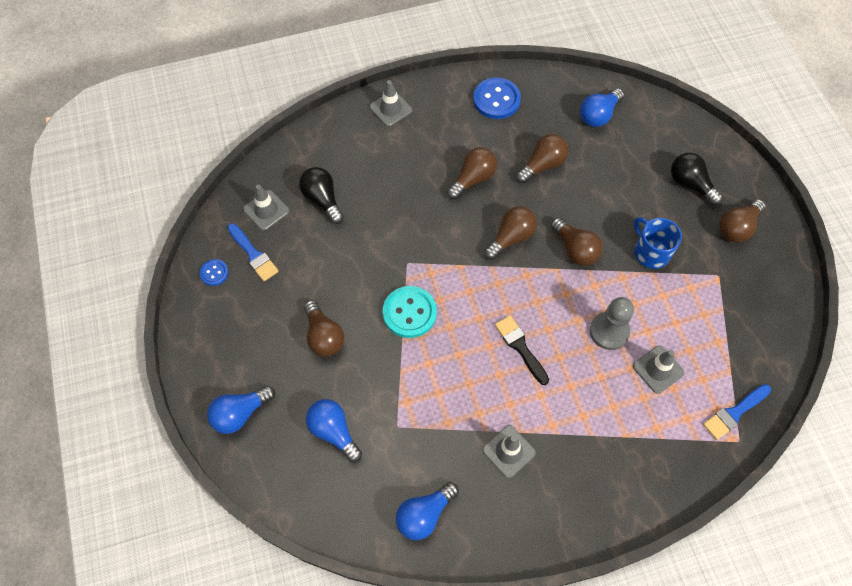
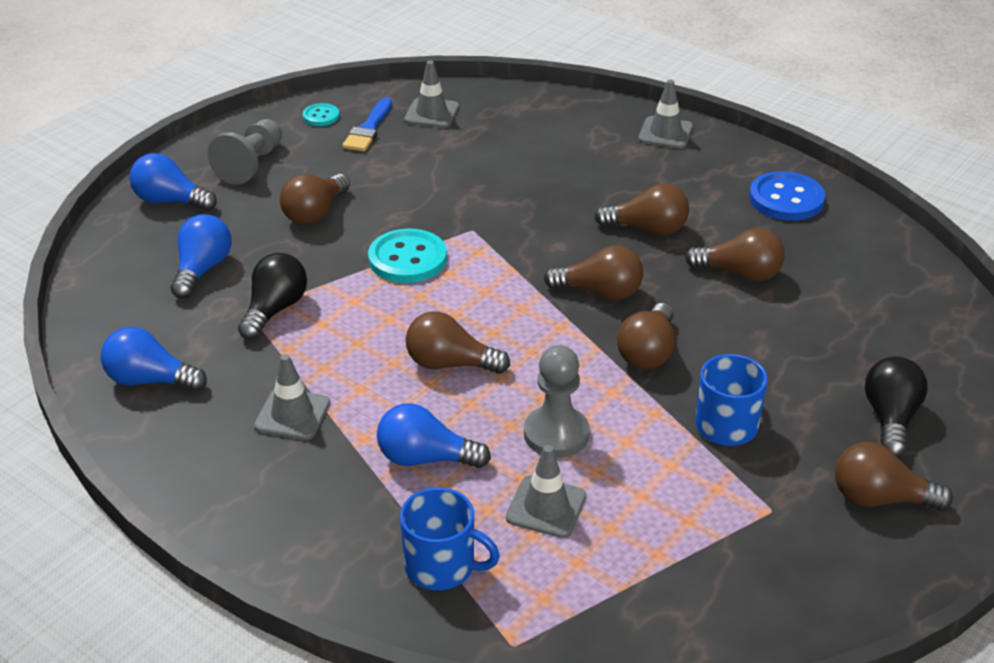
camera: 55 degrees right, 25 degrees down
(214, 273) = (321, 116): blue button -> turquoise button
(237, 344) = (251, 164): none -> grey pawn
(322, 199) = (487, 141): black light bulb -> black light bulb (274, 310)
(520, 347) = (450, 364): black brush -> brown light bulb
(598, 115) = (883, 289): blue light bulb -> blue light bulb (425, 458)
(670, 442) = (441, 566): none -> blue mug
(734, 413) = (556, 621): blue brush -> none

